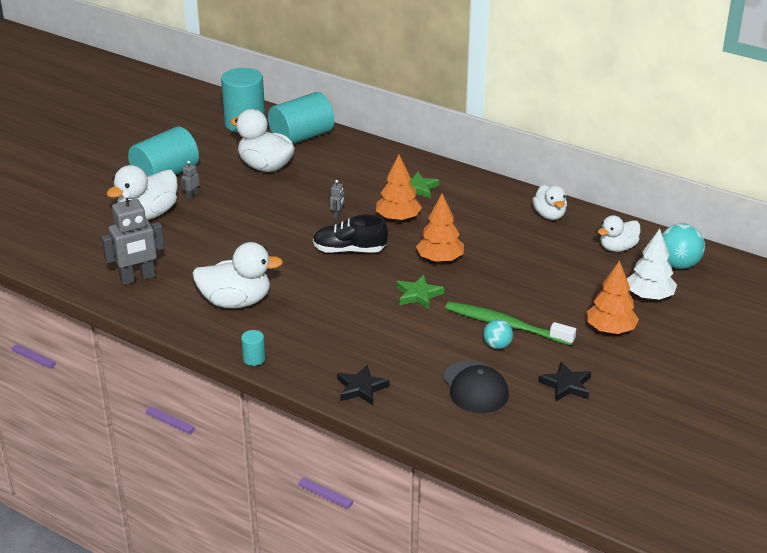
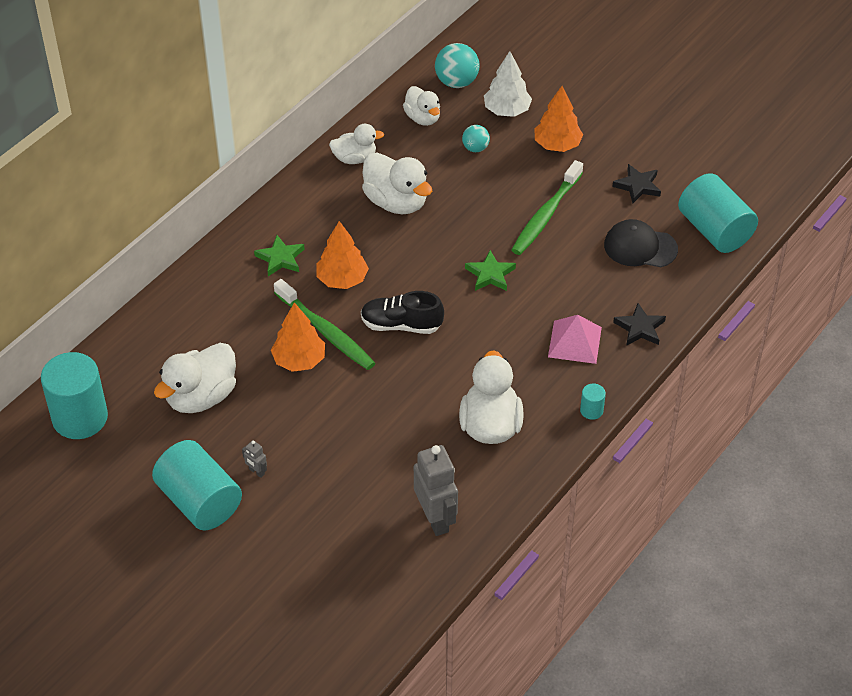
camera: 85 degrees left, 15 degrees up
(148, 215) = (296, 515): white duck -> white duck (396, 202)
(301, 137) = (133, 359): turquoise cylinder -> turquoise cylinder (714, 230)
(337, 215) = (326, 332): grey robot -> green toothbrush
(339, 347) = (575, 342): none -> pink pyramid
(349, 250) = (401, 325): black shoe -> black shoe turned 90 degrees clockwise
(440, 259) = (428, 252): orange tree -> orange tree (299, 360)
(475, 387) = (640, 247): black cap -> black cap turned 150 degrees counterclockwise
(497, 345) = (577, 225): turquoise ball -> turquoise ball (475, 148)

